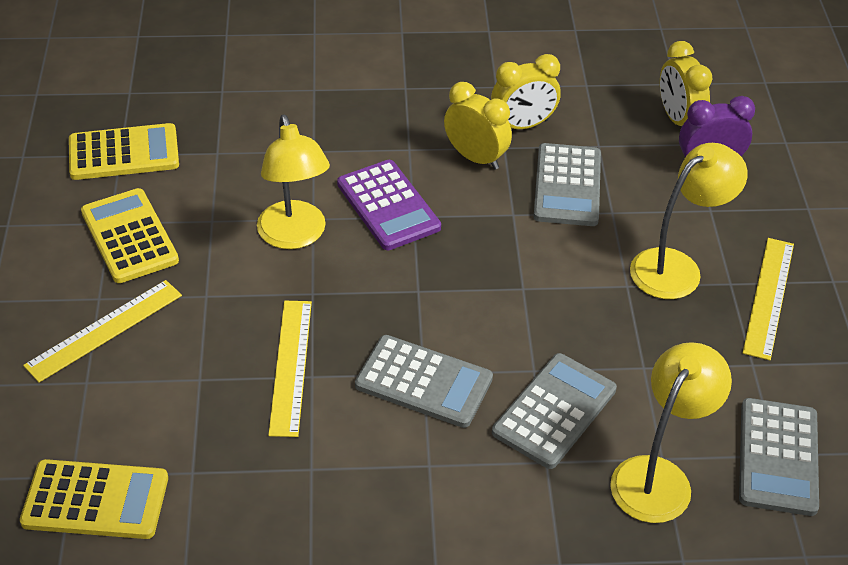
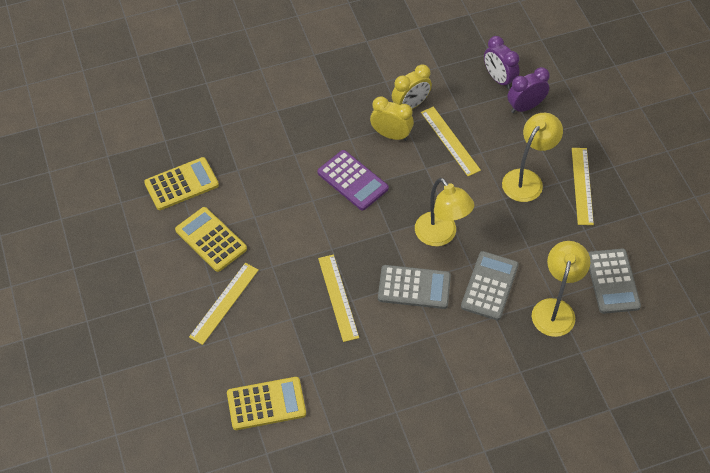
camera: 15 degrees left, 10 degrees up
(295, 236) = (307, 214): yellow lamp -> yellow lamp (441, 236)
(567, 186) = (450, 141): grey calculator -> yellow ruler
(678, 120) = (499, 79): yellow clock -> purple clock

